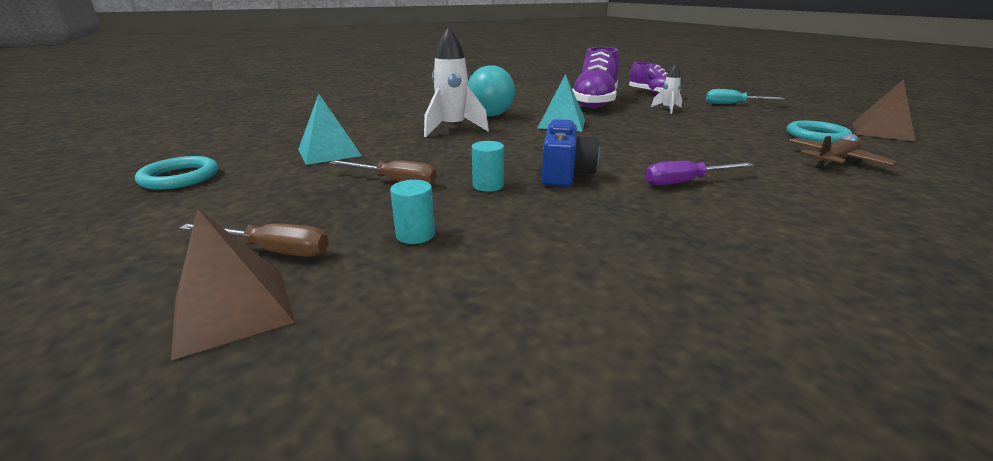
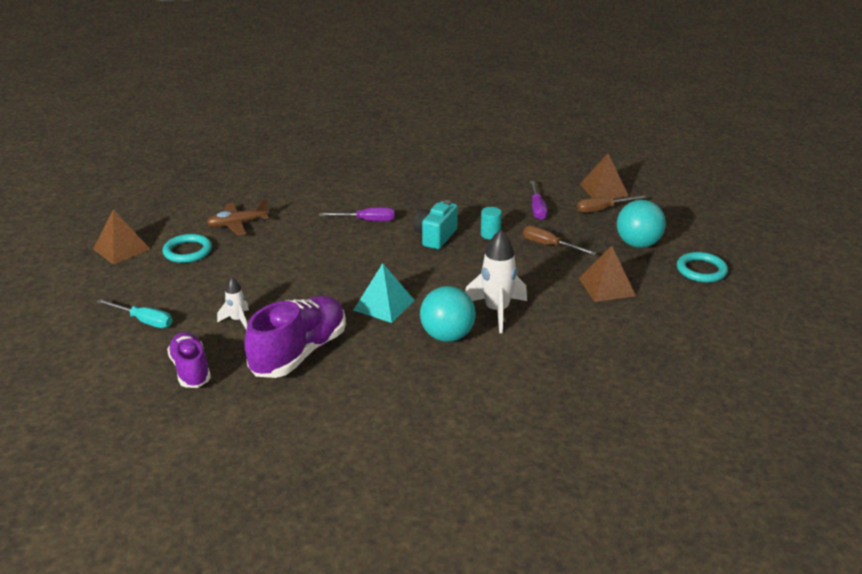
camera: 165 degrees left, 5 degrees up
(248, 198) = (638, 244): none -> turquoise ball
(273, 251) = (602, 209): brown screwdriver -> brown screwdriver turned 45 degrees counterclockwise
(329, 152) = (606, 287): turquoise pyramid -> brown pyramid
(415, 234) = (537, 209): turquoise cylinder -> purple screwdriver
(565, 175) = (435, 237): blue camera -> turquoise camera

